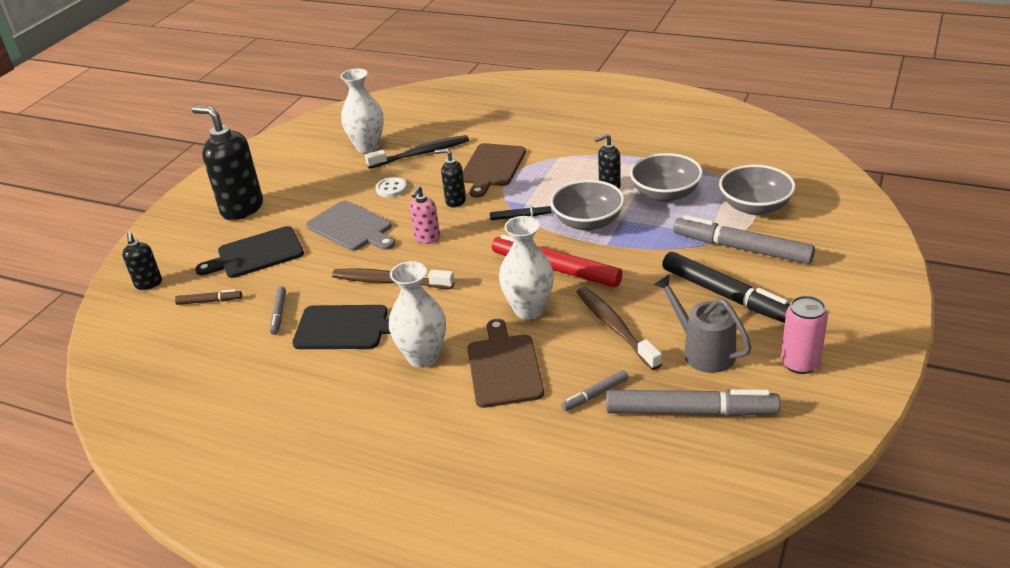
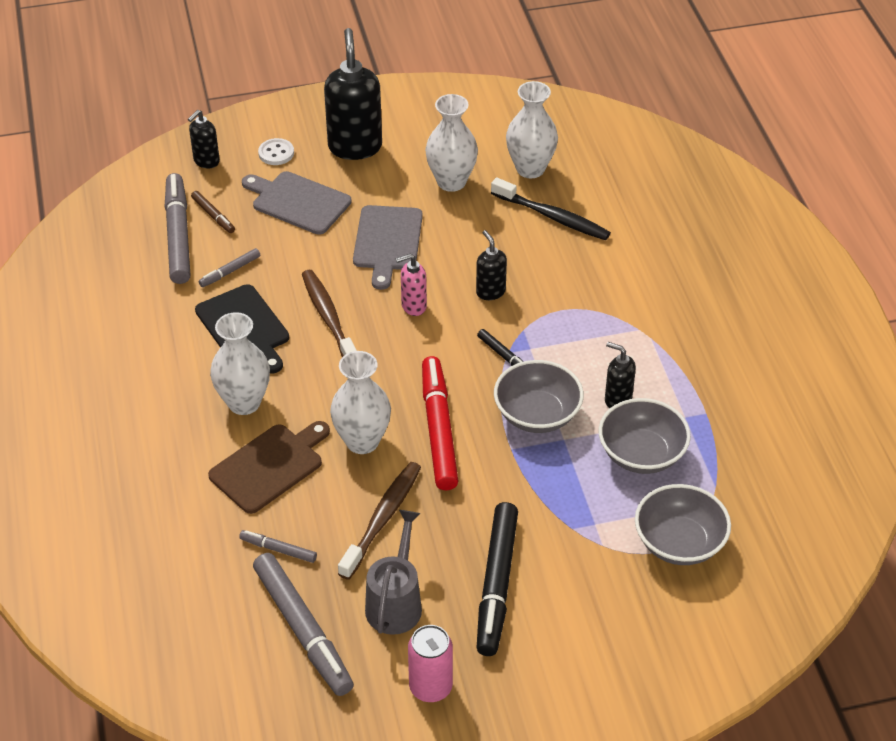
camera: 50 degrees right, 10 degrees up
(256, 254) = (298, 202): black cutting board -> grey cutting board
(334, 181) = (451, 182): none -> white vase
(391, 188) = (472, 231): white button -> white button (276, 153)
(492, 167) = (574, 286): brown cutting board -> none
(741, 248) = (589, 563): grey marker -> grey marker (178, 235)

